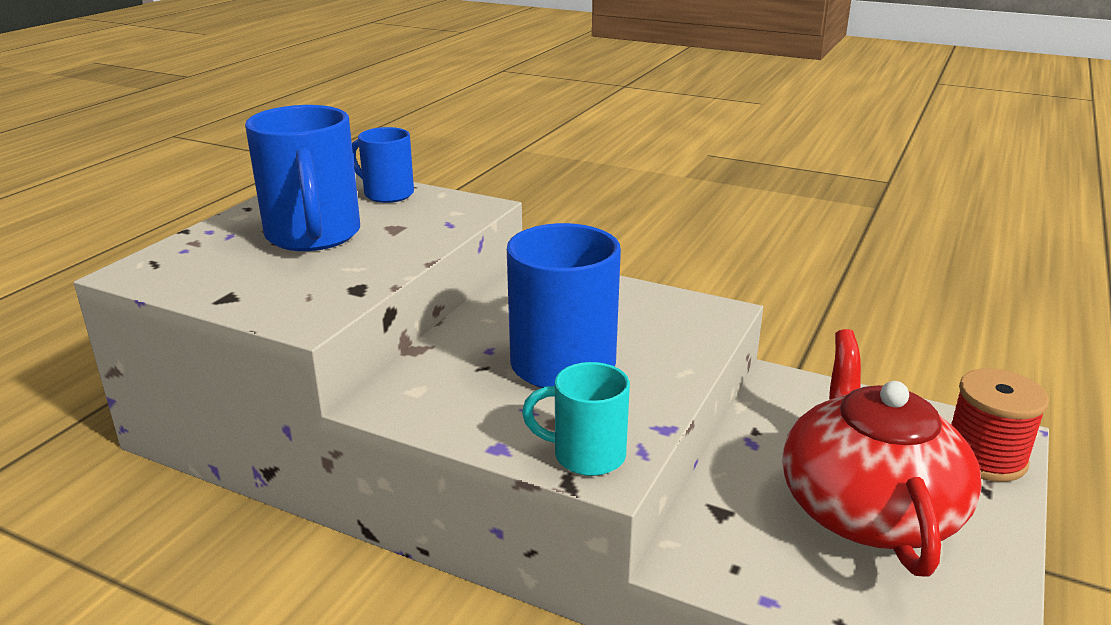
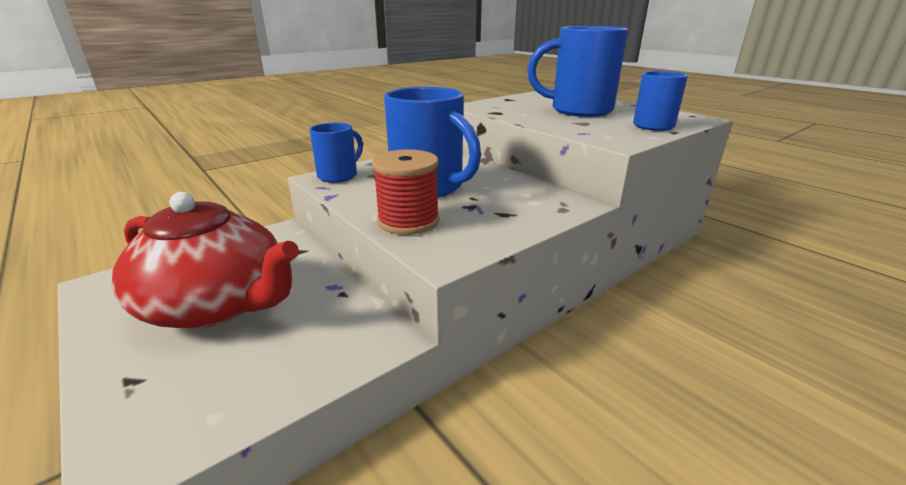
camera: 115 degrees right, 0 degrees up
(586, 455) = (339, 176): turquoise mug -> blue mug
(985, 457) = (142, 414): red spool -> red spool (408, 221)

